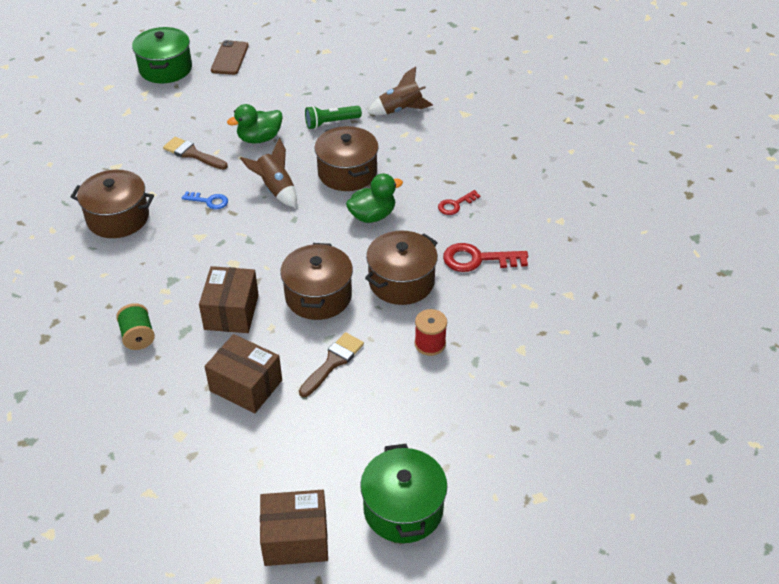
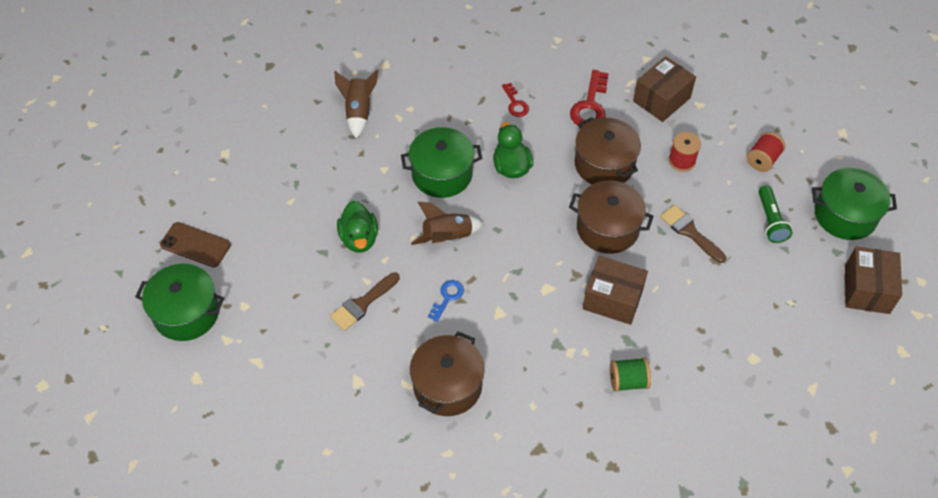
camera: 75 degrees left, 10 degrees up
(246, 386) = (705, 300): brown box -> brown box (661, 99)
(331, 123) = (357, 172): green flashlight -> green flashlight (770, 221)
(347, 172) = (442, 174): brown pot -> green pot
(460, 417) = (762, 160): none -> red spool

